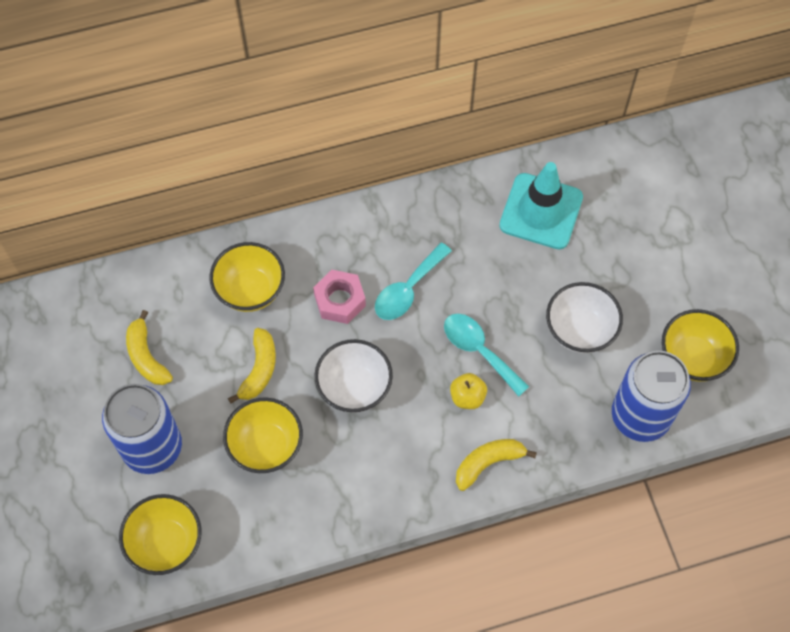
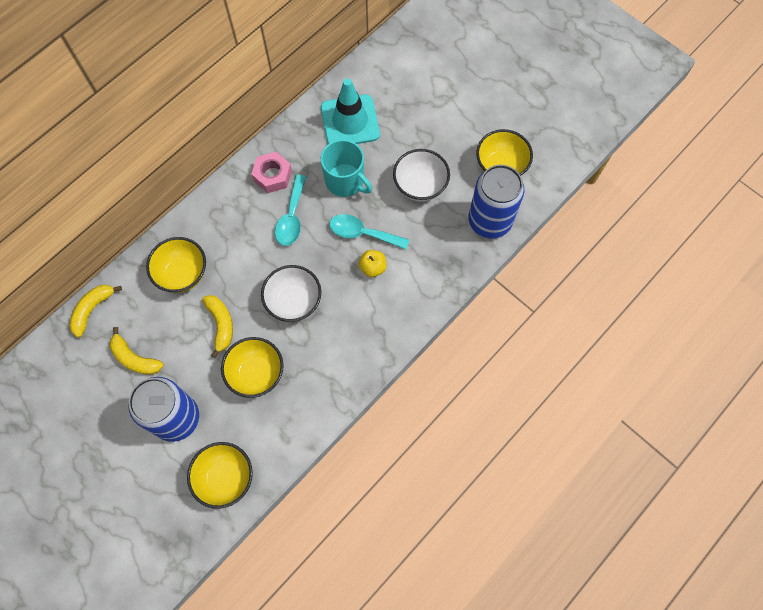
camera: 30 degrees left, 5 degrees up
(340, 300) = (249, 249): pink nut -> pink nut (272, 176)
(488, 463) = (411, 303): yellow banana -> yellow banana (92, 310)
(494, 279) = (345, 181): none -> turquoise mug

